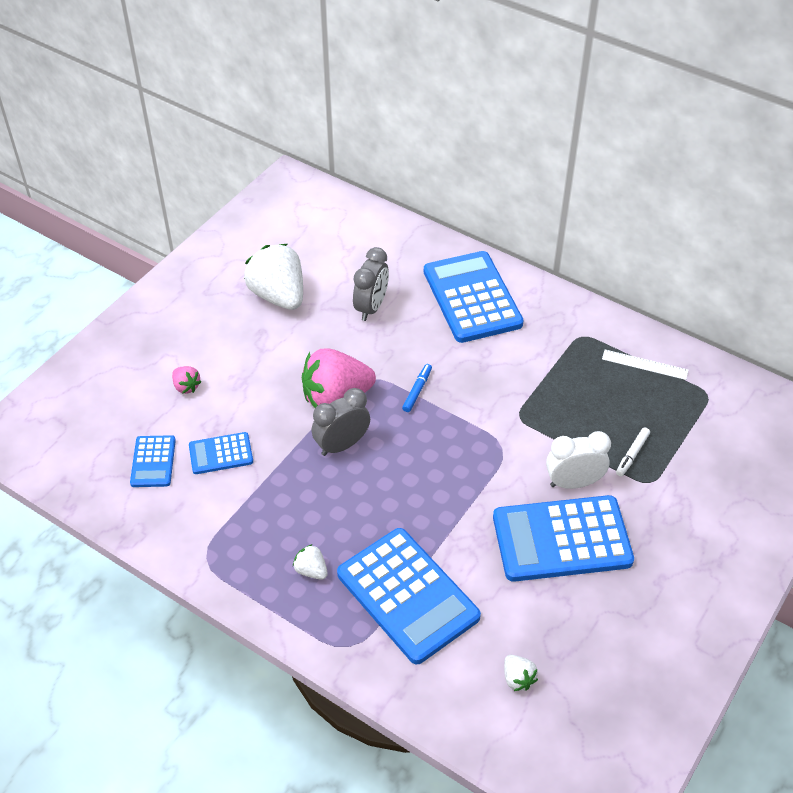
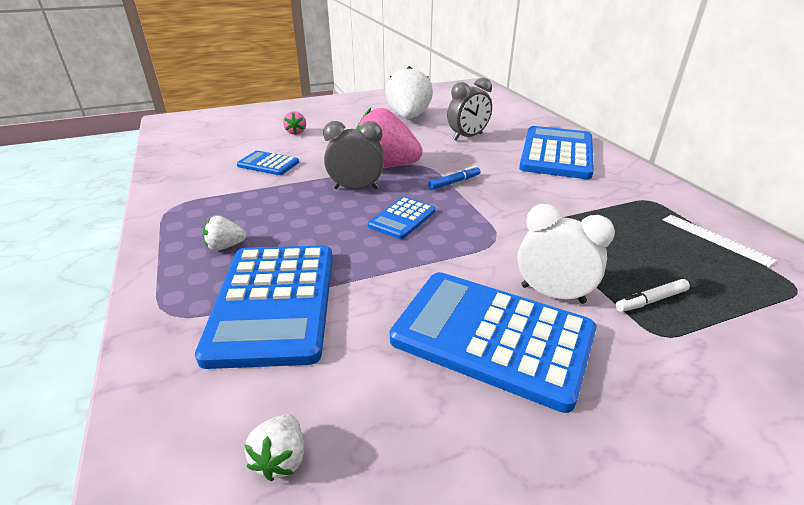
camera: 35 degrees right, 15 degrees down
(153, 462) = (224, 153): blue calculator -> blue calculator (402, 218)
(311, 570) = (225, 246): white strawberry -> white strawberry turned 90 degrees counterclockwise

